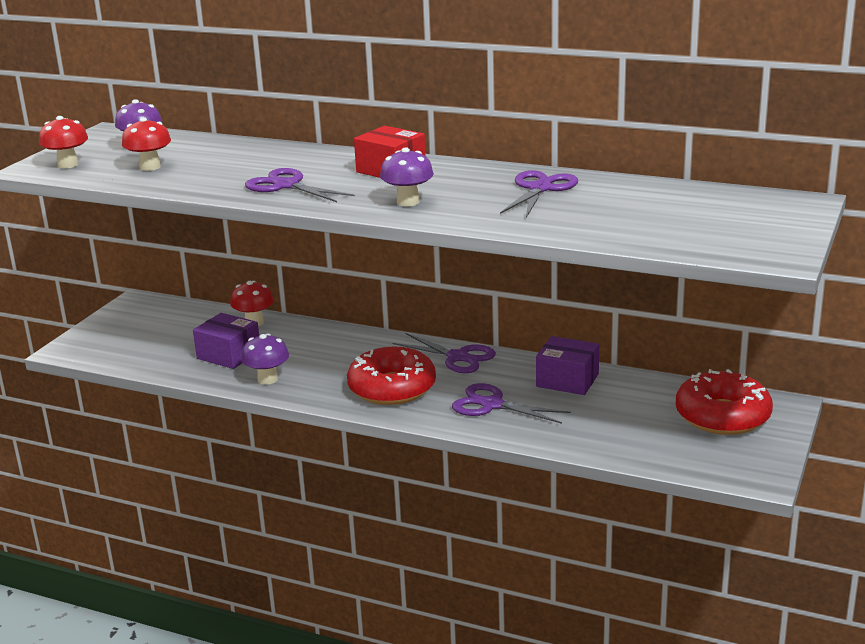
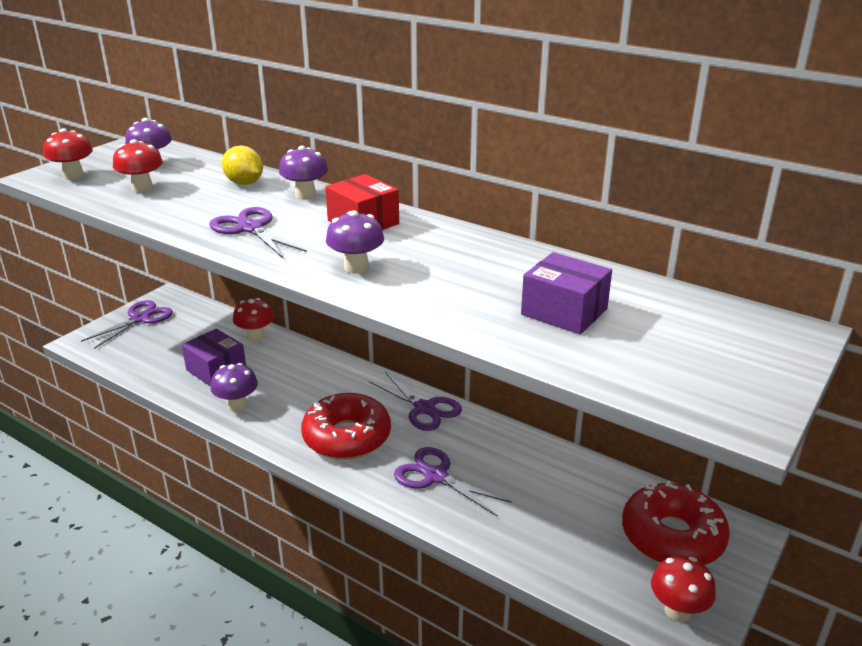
camera: 10 degrees right, 5 degrees up
(251, 153) = (244, 183): none -> yellow lemon
(319, 156) = (305, 195): none -> purple mushroom
(540, 189) = (503, 269): purple scissors -> purple scissors (140, 319)
(567, 380) = (522, 457): purple box -> purple box (564, 312)
(742, 462) = (677, 611): none -> red mushroom

